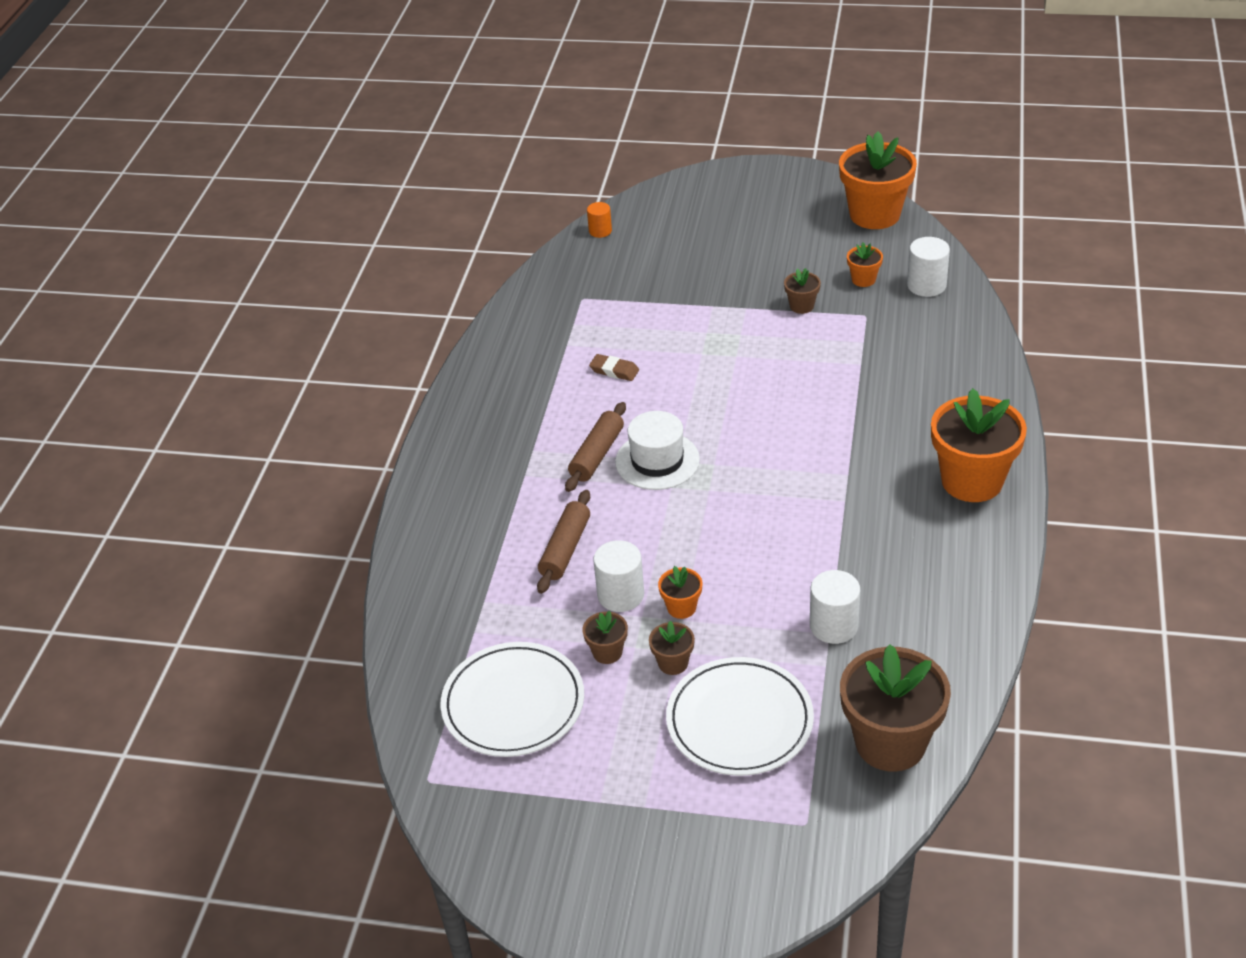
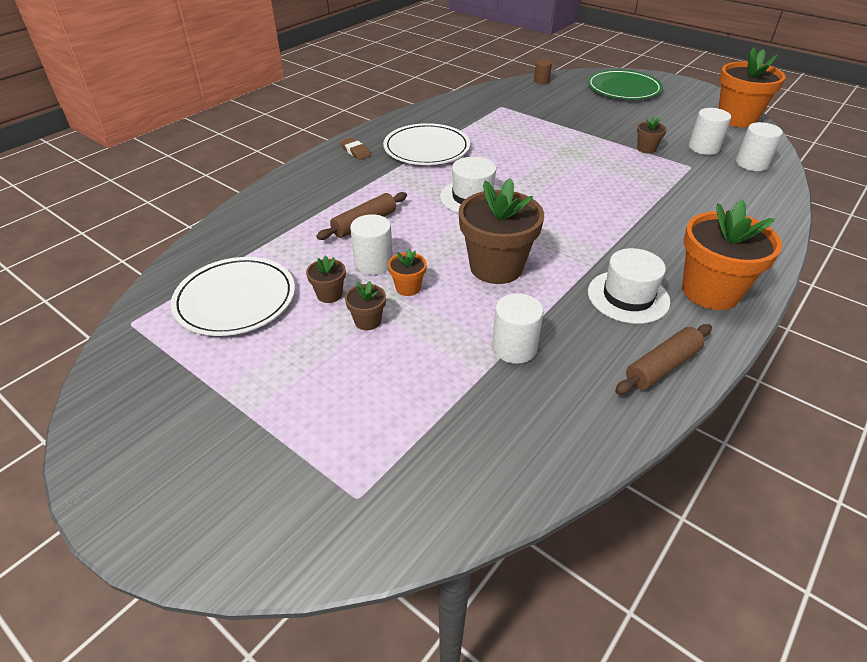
camera: 25 degrees right, 0 degrees up
(597, 454) = (436, 181): brown rolling pin -> brown rolling pin (662, 366)
(600, 231) = (541, 81): orange cylinder -> brown cylinder
(614, 370) = (488, 144): brown eraser -> brown eraser (355, 151)
(713, 208) = (623, 88): none -> green plate
(739, 720) = (379, 384): white plate -> white plate (426, 148)
(863, 279) = (703, 148): orange flower pot -> white cylinder
(890, 742) = (490, 463): brown flower pot -> brown flower pot (496, 267)
(901, 521) = (628, 297): none -> white hat

